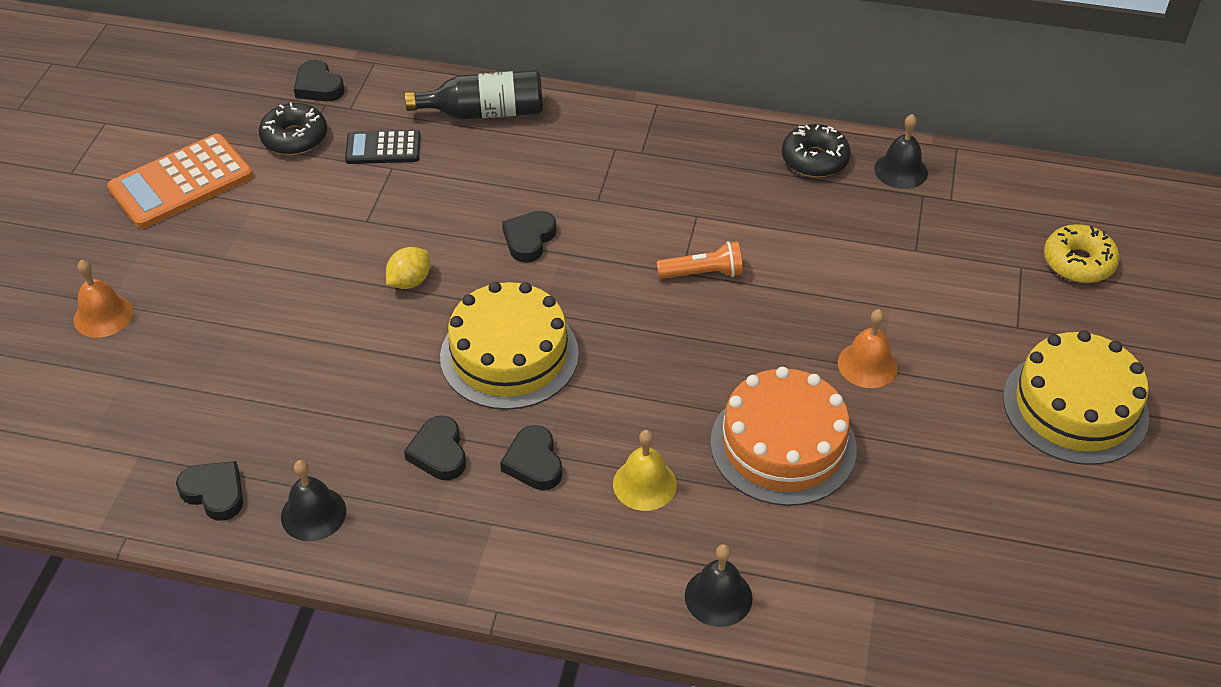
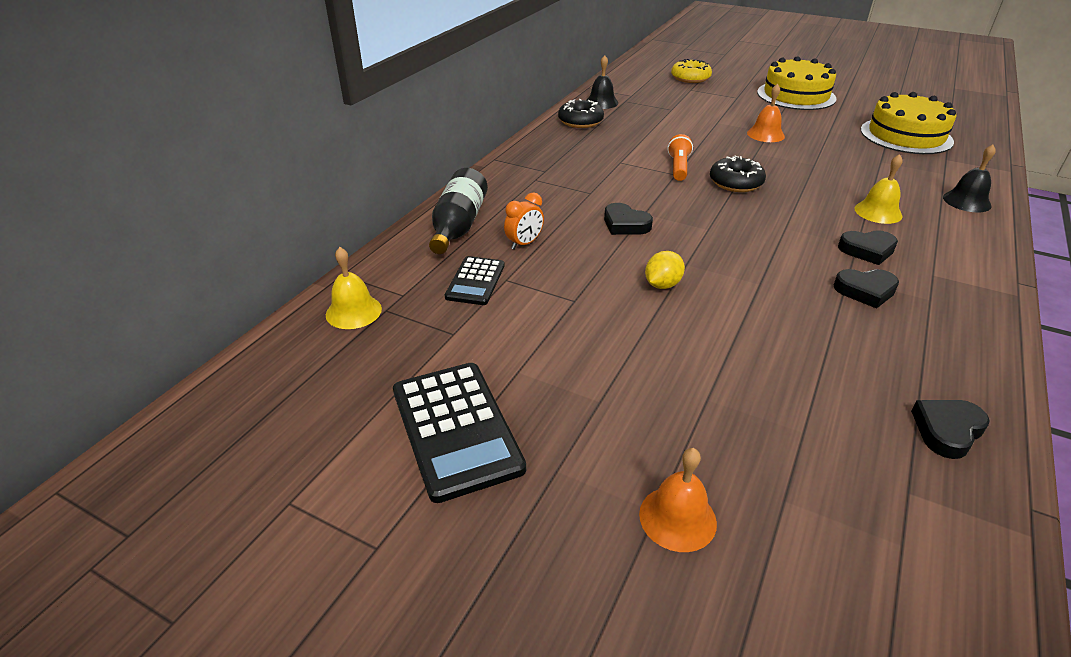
camera: 75 degrees left, 10 degrees down
(181, 182) = (456, 429): orange calculator -> black calculator
(294, 138) = (426, 334): black donut -> black donut (735, 183)
(313, 514) = (953, 365): black bell -> none
(318, 86) = (353, 311): black heart -> yellow bell
(409, 281) = (662, 285): yellow lemon -> yellow lemon turned 75 degrees clockwise
(462, 167) = (524, 244): none -> orange clock
(509, 355) = (755, 247): yellow cake -> yellow cake (906, 136)
(783, 445) = (834, 165): orange cake -> none

